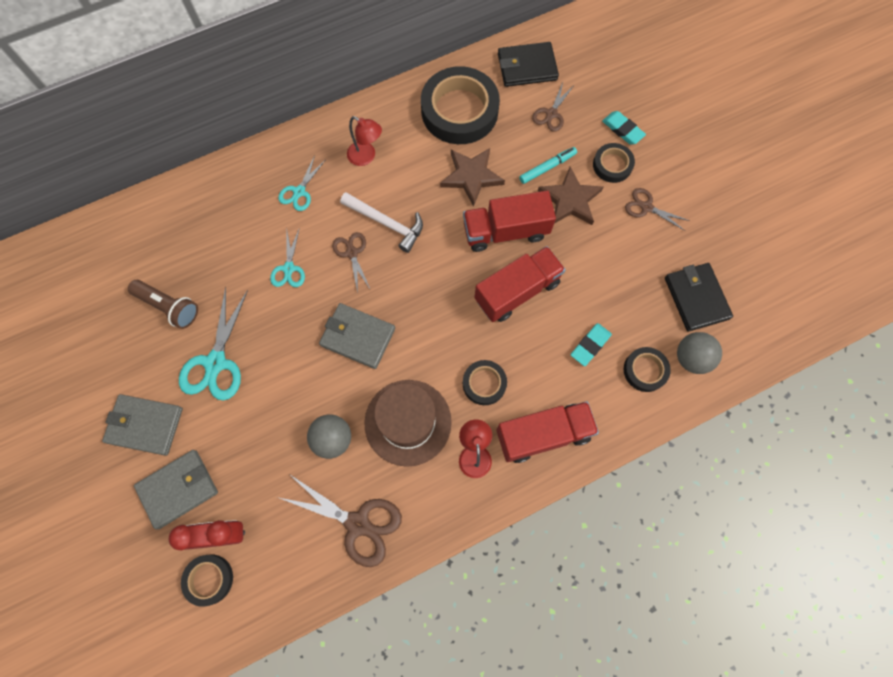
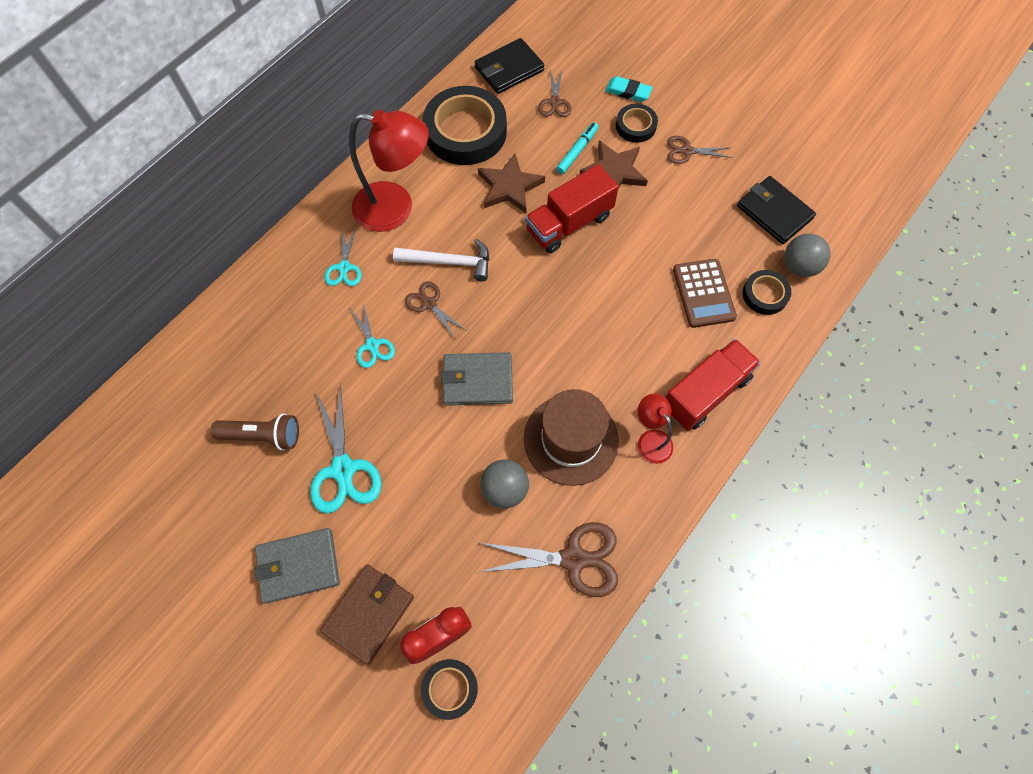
camera: 25 degrees left, 5 degrees down
(178, 489) = (369, 613): grey wallet -> brown wallet
(366, 157) = (395, 208): red lamp -> red lamp, size x1.94
(484, 383) = (624, 370): black tape -> none
(517, 291) = (609, 273): red truck -> none
(590, 345) = (703, 293): turquoise eraser -> brown calculator

